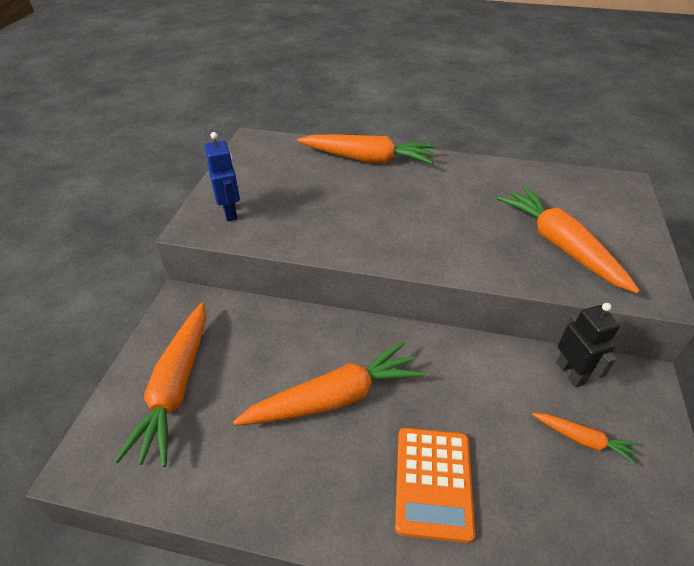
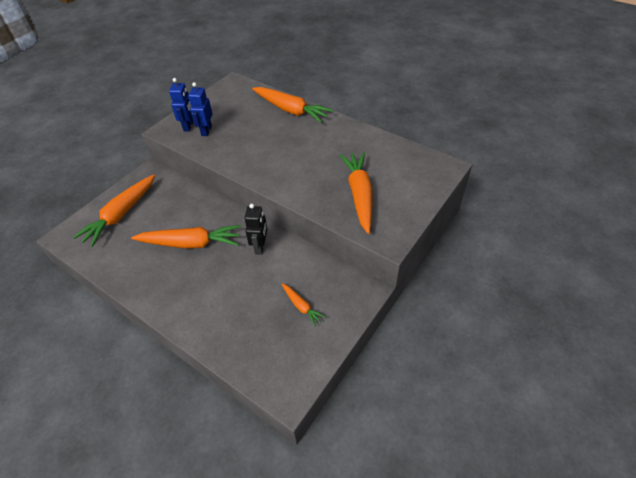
camera: 25 degrees right, 5 degrees up
(264, 212) = (206, 131): none -> blue robot
(433, 482) = (208, 297): orange calculator -> none
(570, 373) = (326, 272): black robot -> black robot (260, 247)

